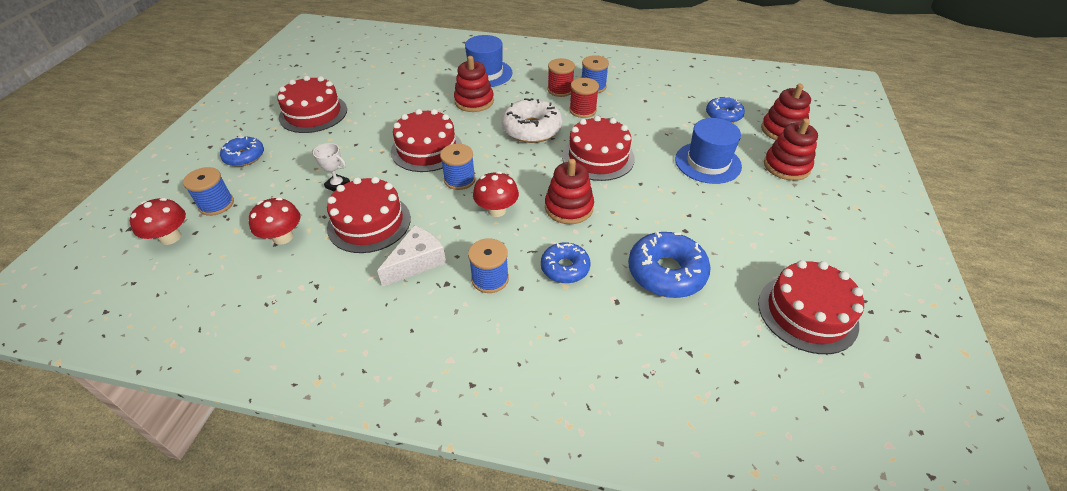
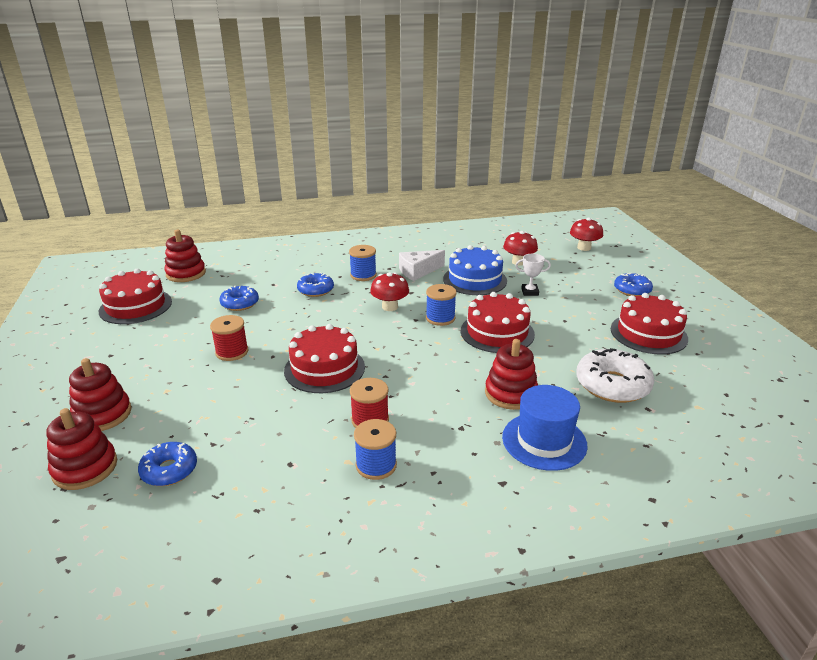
camera: 155 degrees right, 15 degrees down
(216, 204) = (590, 264): blue spool -> none
(369, 223) = (475, 280): red cake -> blue cake
(417, 262) = (418, 271): white cheese -> white cheese turned 45 degrees clockwise
(531, 129) = (414, 379): white donut -> white donut (612, 385)
(560, 90) = (419, 444): red spool -> red spool (232, 352)
(569, 207) = (332, 322): red stacking toy -> red stacking toy (186, 273)
(666, 272) = (240, 303): blue donut -> blue donut, size x0.63
(708, 163) = (200, 394): blue hat -> none

